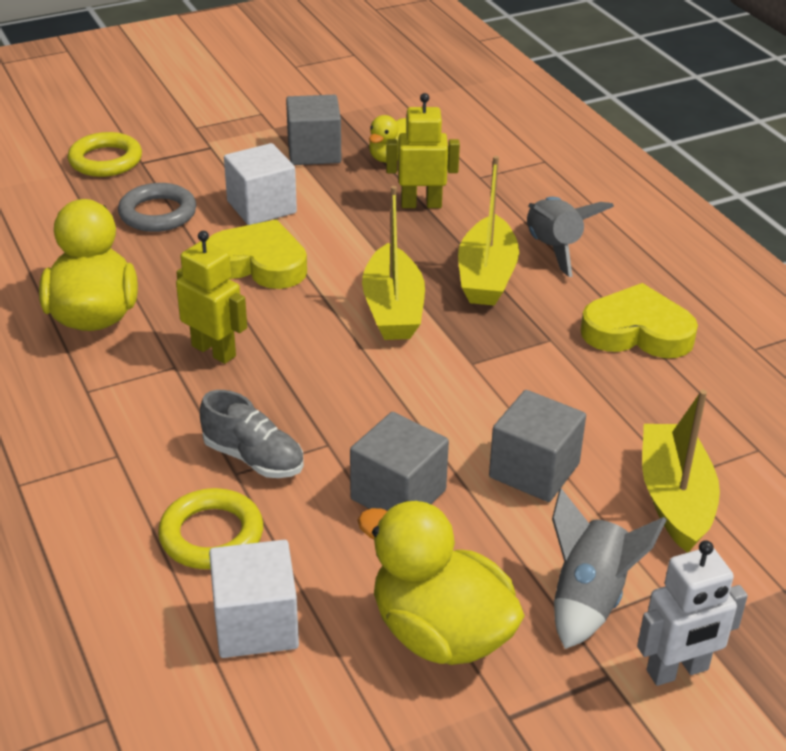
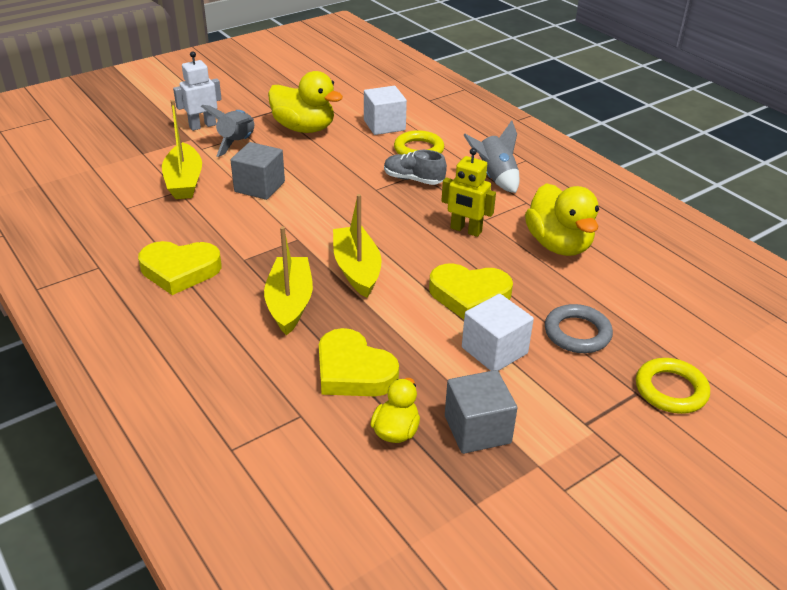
camera: 170 degrees right, 0 degrees up
(398, 494) = (332, 171): grey cube -> none
(421, 204) = (353, 371): yellow robot -> yellow heart
(554, 249) = (232, 335): grey rocket -> grey rocket (495, 177)

